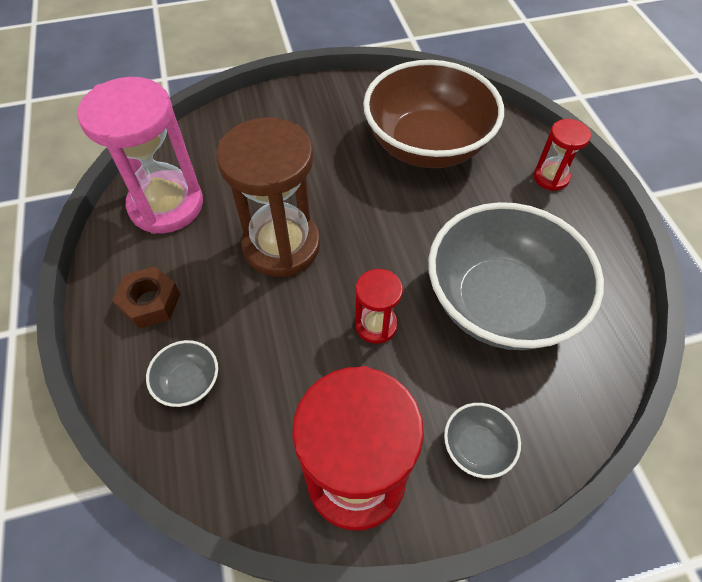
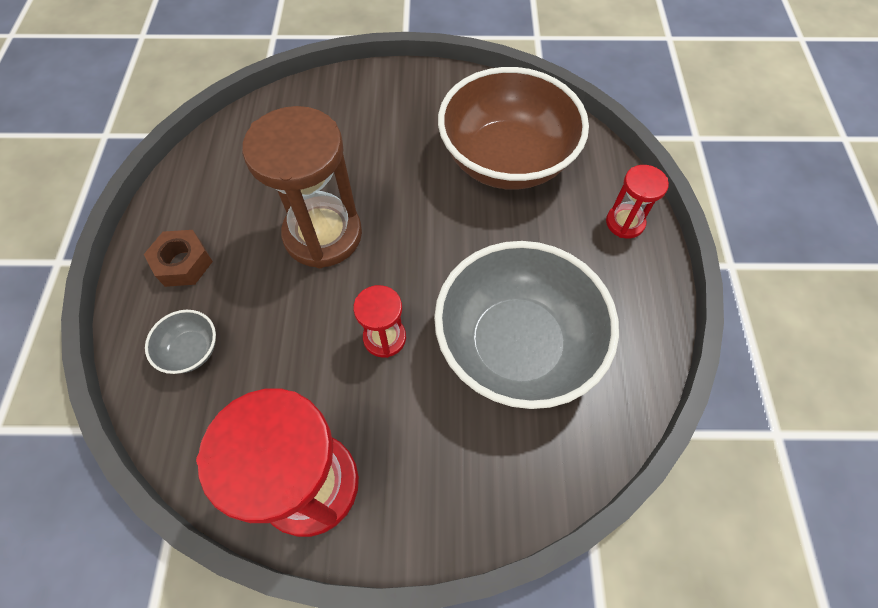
camera: 15 degrees right, 5 degrees up
(166, 205) = (230, 169): pink hourglass -> none
(476, 447) = (437, 487): grey bowl -> none

